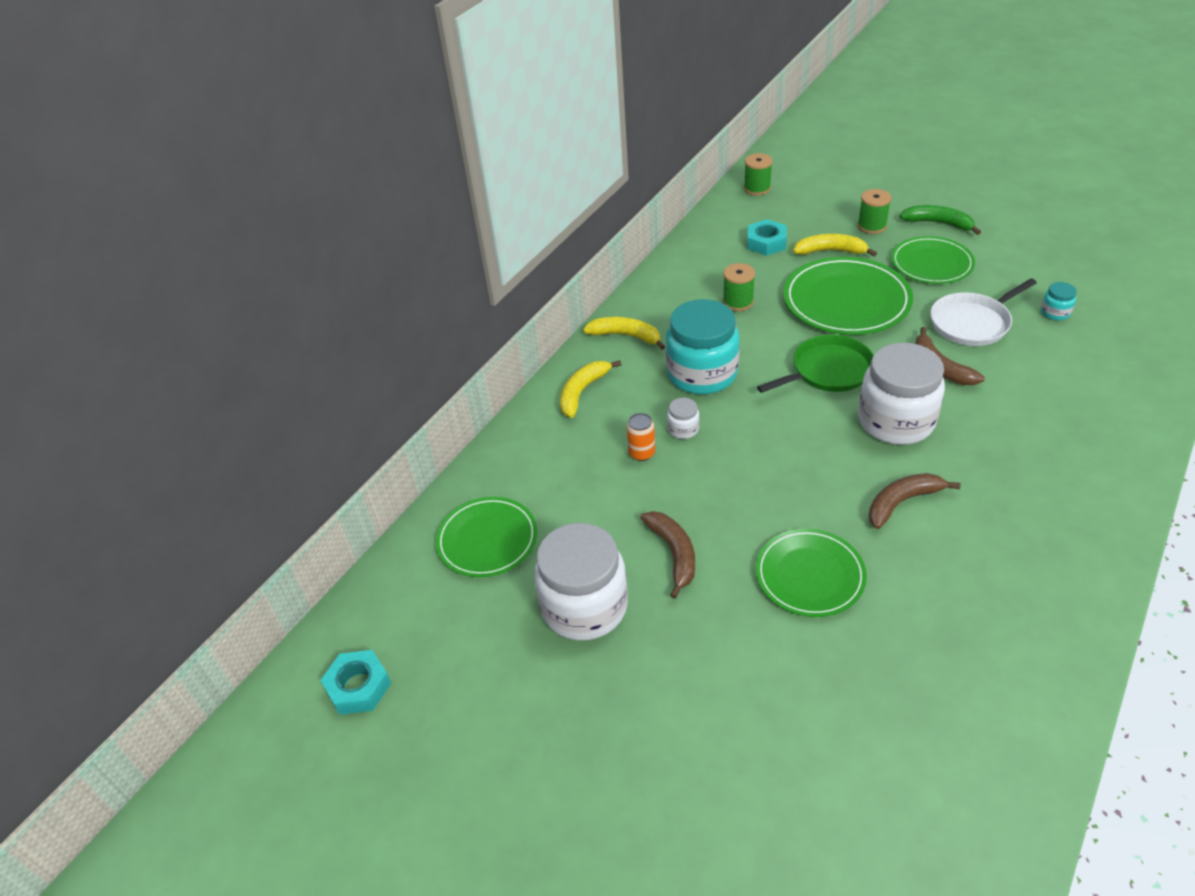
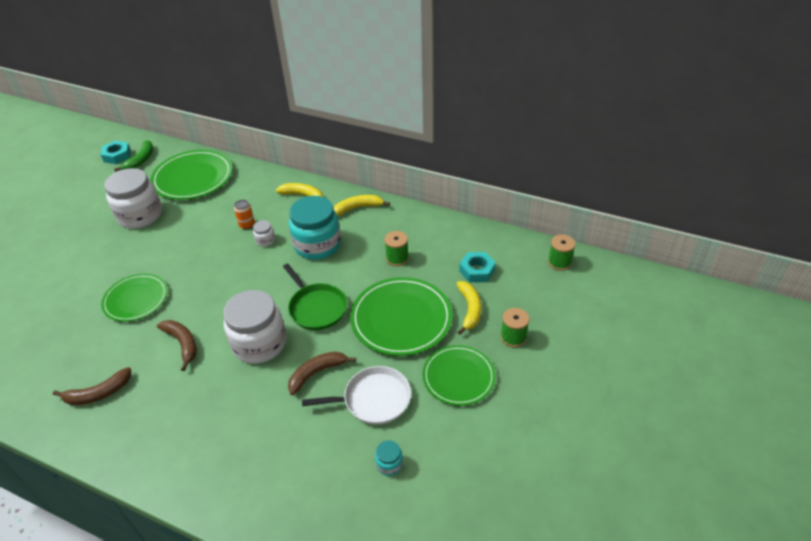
camera: 80 degrees right, 0 degrees up
(487, 539) = (193, 178): green plate -> green plate, size x1.52
(626, 336) = (358, 208): yellow banana -> yellow banana turned 120 degrees counterclockwise
(674, 553) = (166, 244): brown banana -> brown banana (98, 393)
(938, 223) = (526, 386): green banana -> green banana (141, 160)
(972, 323) = (373, 399): white pan -> white pan turned 120 degrees clockwise

